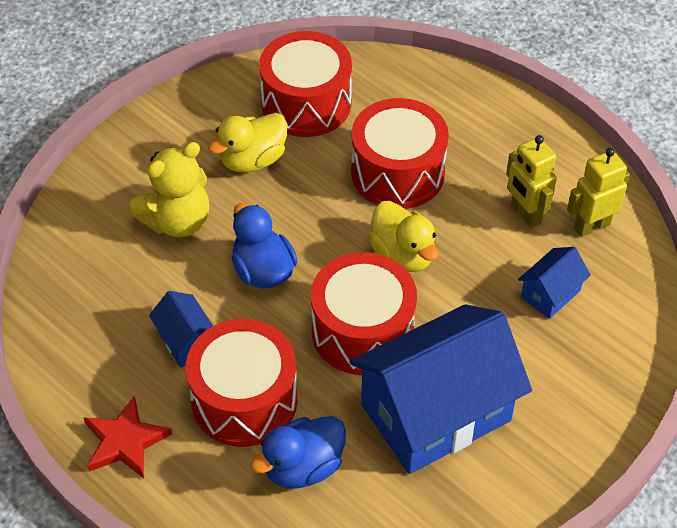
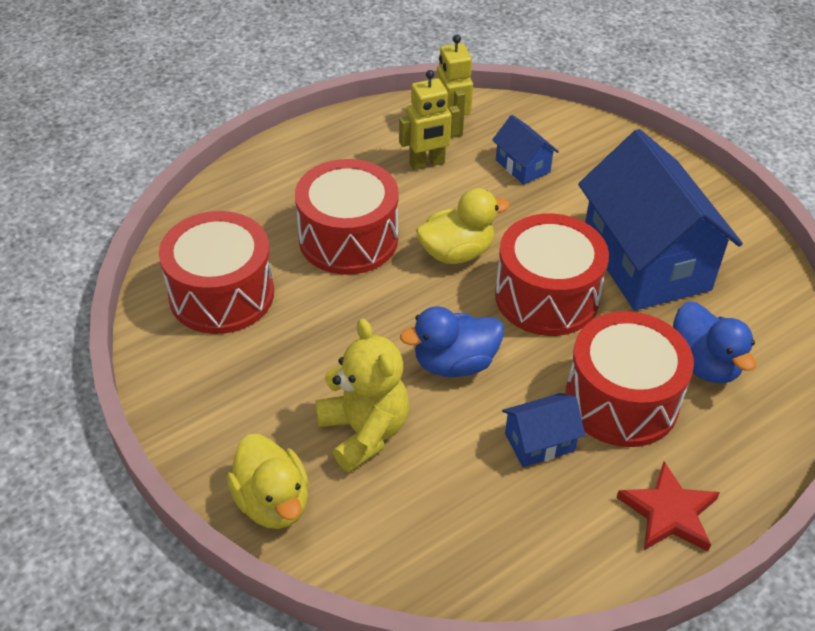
camera: 80 degrees left, 5 degrees down
(252, 160) = (291, 352): yellow duck -> yellow duck (272, 502)

